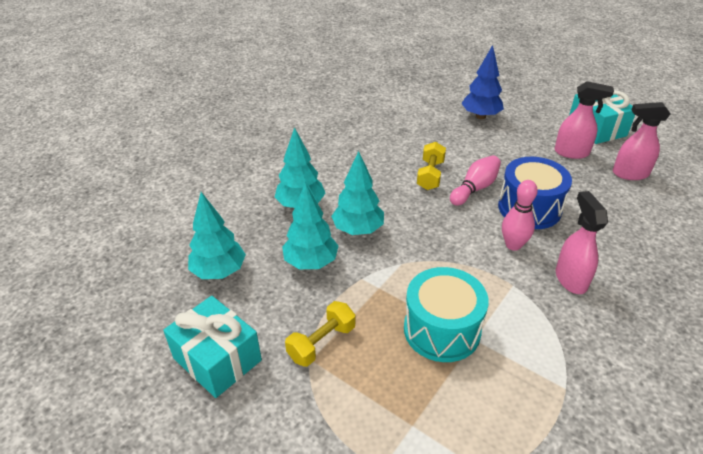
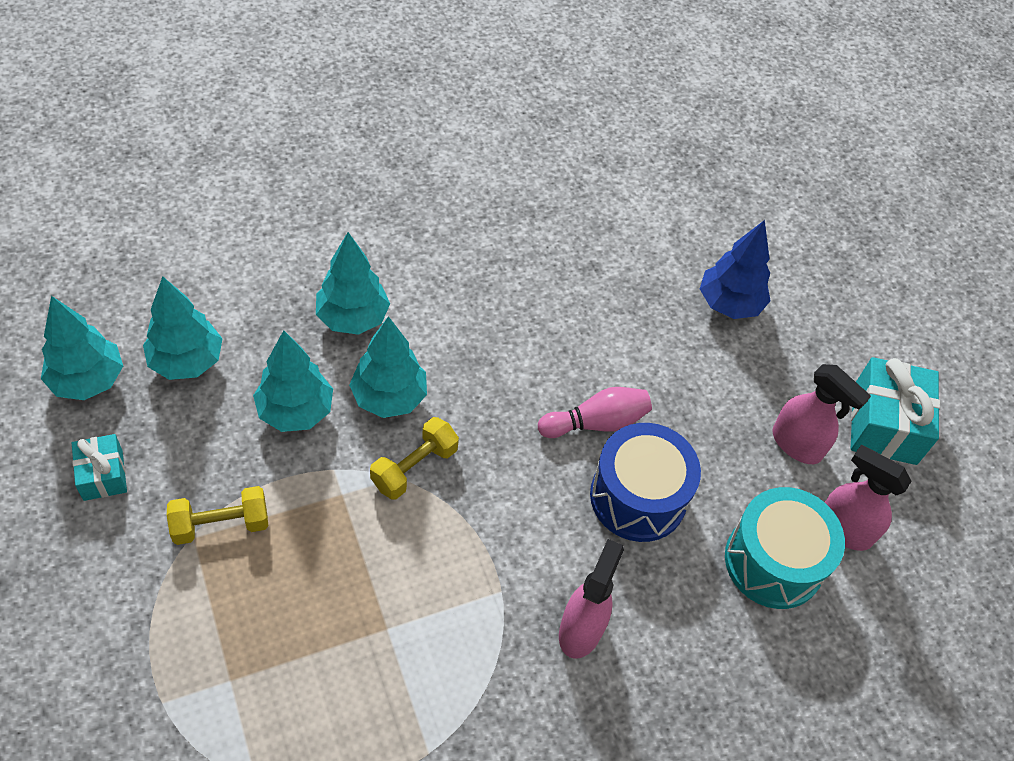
camera: 25 degrees right, 15 degrees up
(160, 314) = (87, 380): none -> turquoise tree
(217, 359) = (103, 475): turquoise gift -> turquoise gift, size x0.57
(430, 175) = (557, 366): yellow dumbbell -> yellow dumbbell (414, 467)
(442, 330) = (362, 593): turquoise drum -> turquoise drum (773, 561)
(513, 245) = (559, 537): pink bowling pin -> none

